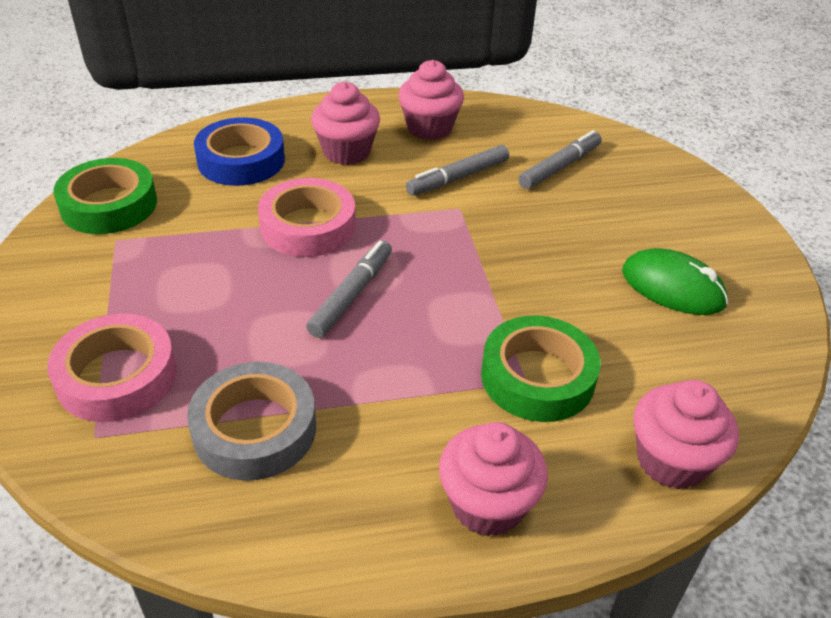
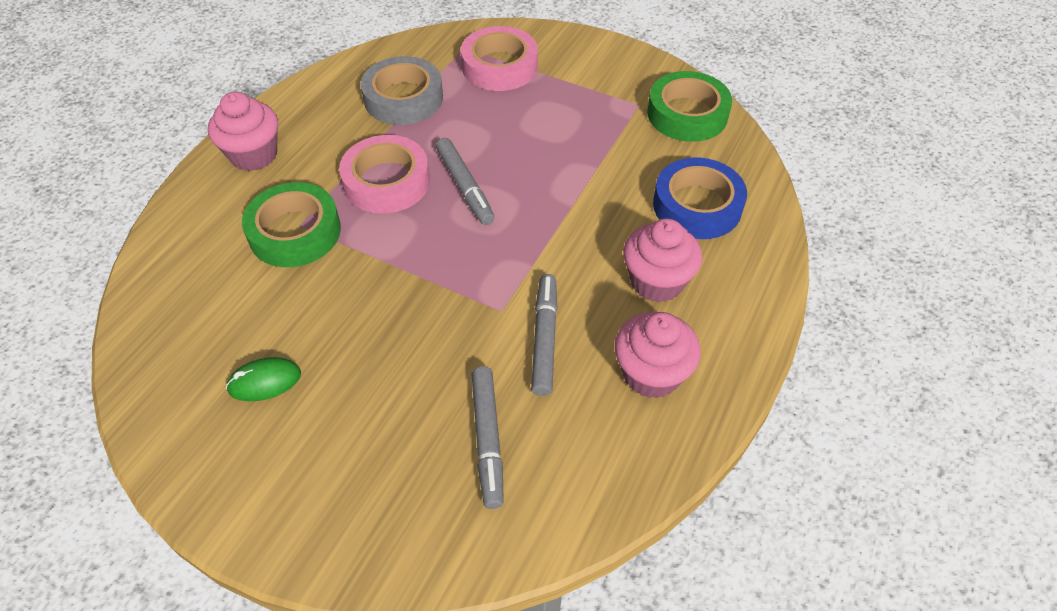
camera: 130 degrees right, 10 degrees up
(308, 226) = (565, 202): pink tape -> pink tape (386, 181)
(671, 460) = (171, 248): pink cupcake -> none
(672, 288) = (264, 381): green mouse -> green mouse, size x0.65

